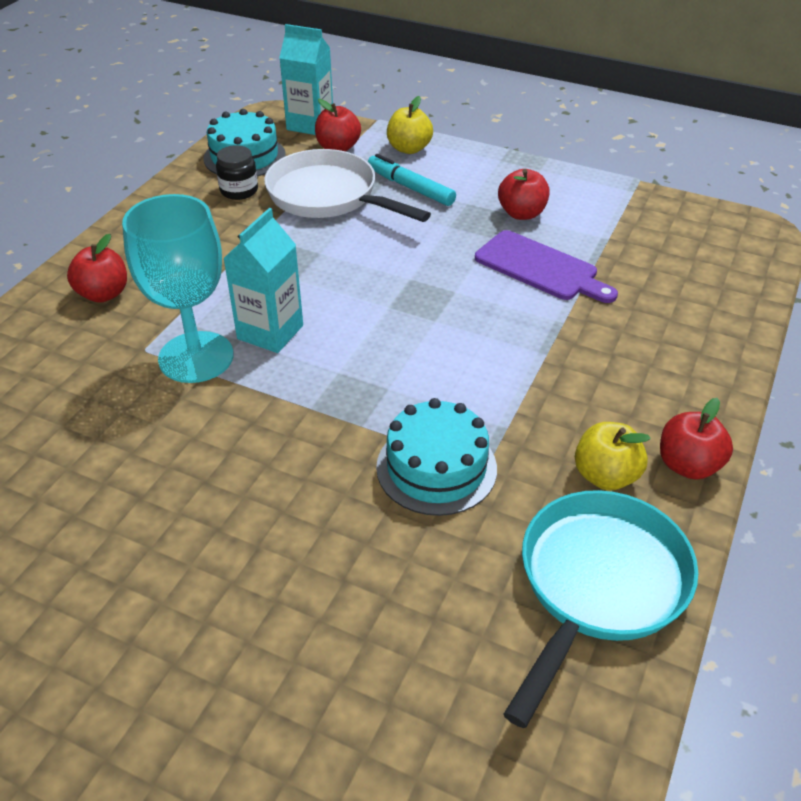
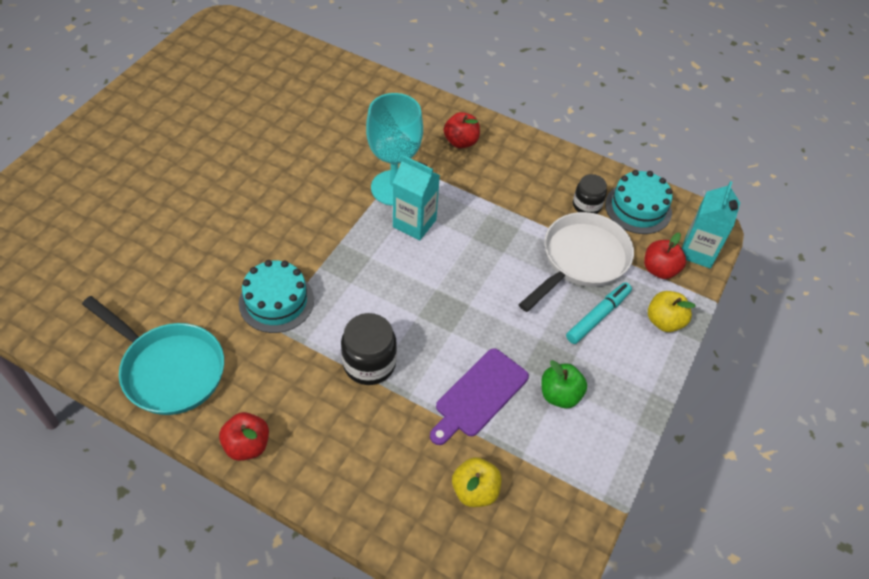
camera: 90 degrees right, 10 degrees up
(521, 213) = (560, 395): red apple -> green apple
(522, 359) = (369, 363): none -> black jar
(605, 476) = (249, 392): yellow apple -> yellow apple (475, 490)

